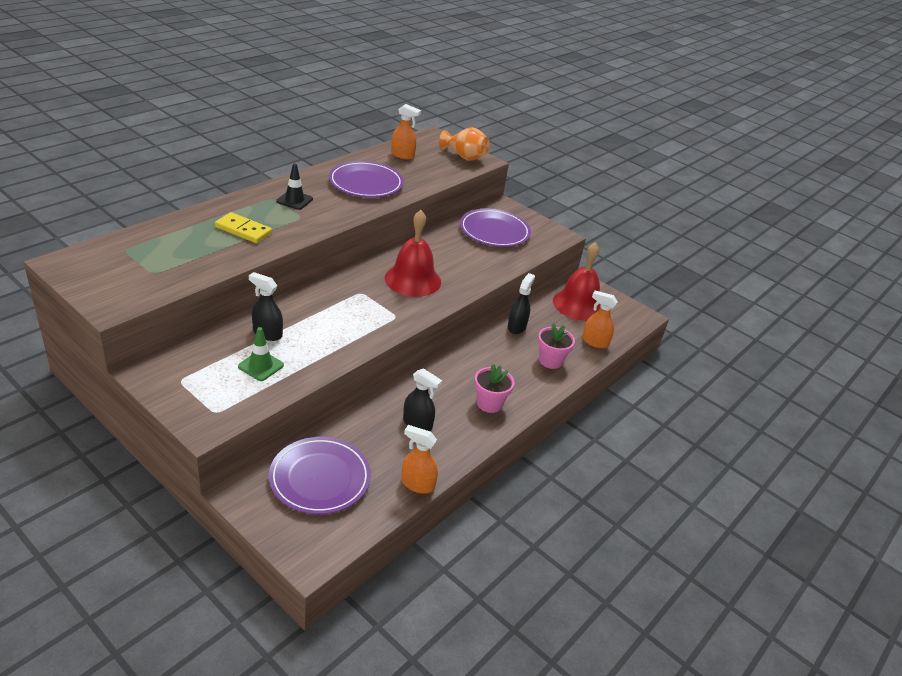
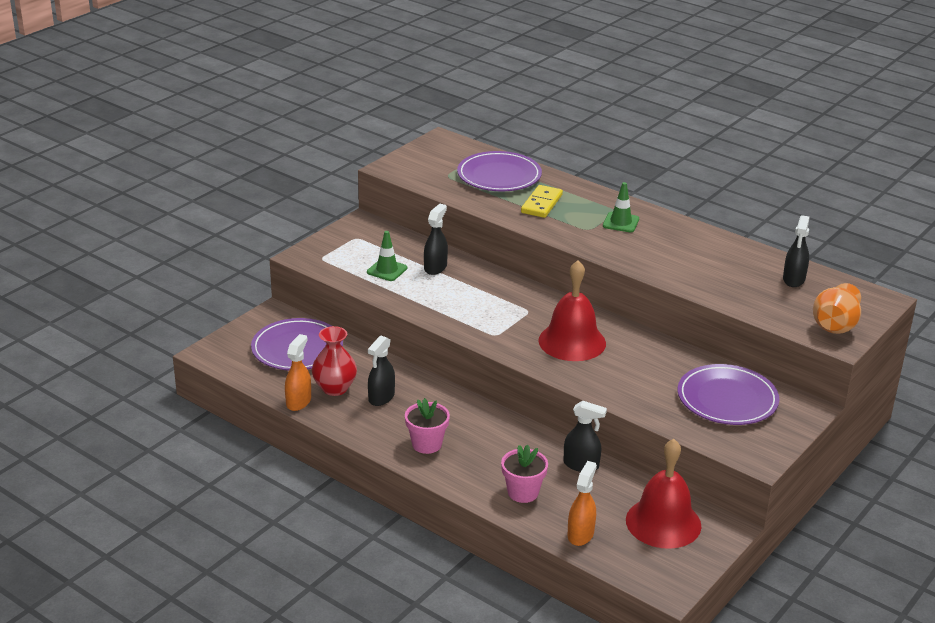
camera: 90 degrees right, 5 degrees down
(294, 200) = (621, 222): black traffic cone -> green traffic cone
(366, 183) = (695, 260): purple plate -> purple plate (499, 176)
(397, 455) = (335, 388): none -> red vase
(402, 155) = (794, 279): orange spray bottle -> black spray bottle

